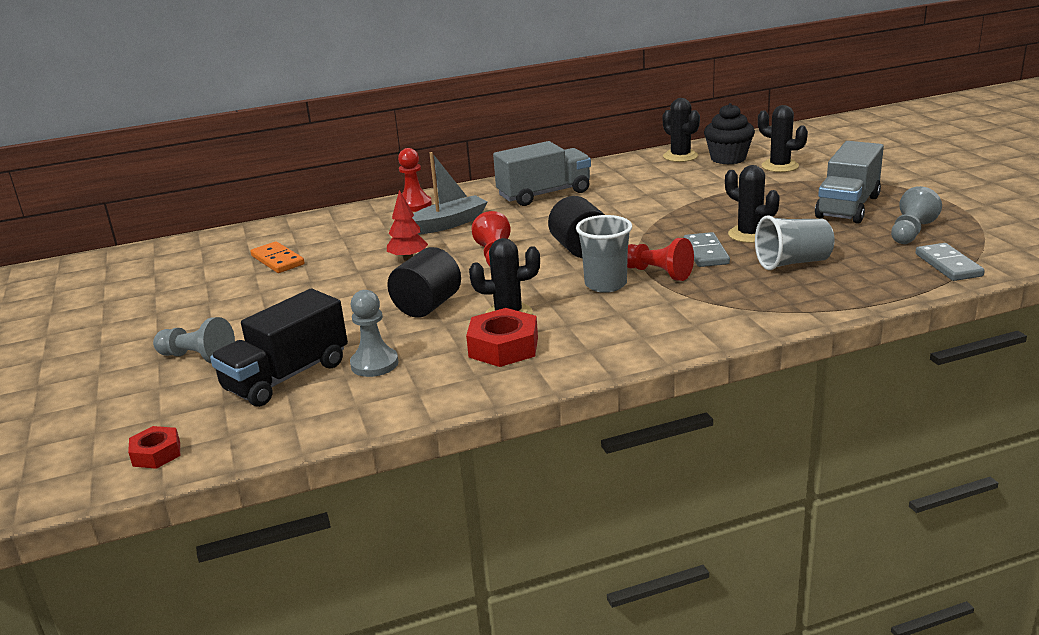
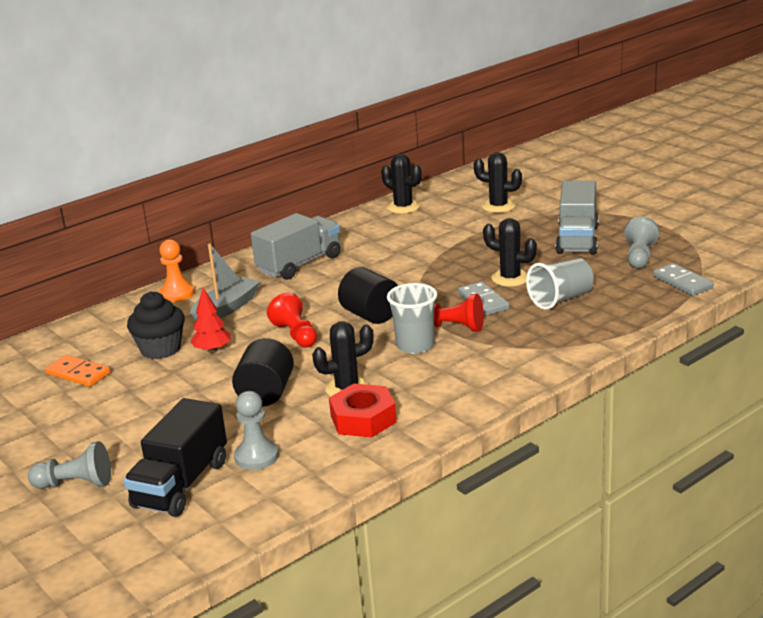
camera: 20 degrees left, 0 degrees up
(156, 453) = (112, 578): red nut -> none
(414, 205) = (177, 294): red pawn -> orange pawn
(728, 158) = (448, 204): black cupcake -> black cupcake (160, 349)

